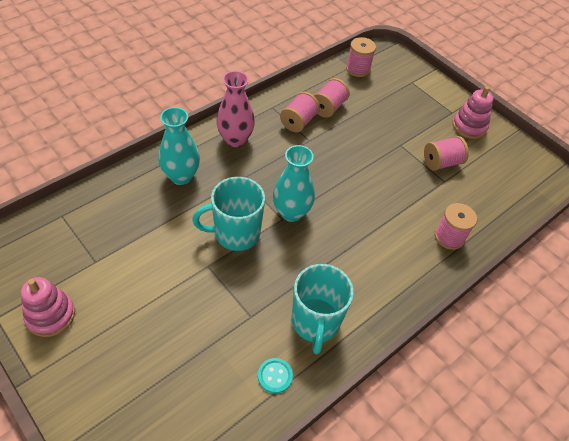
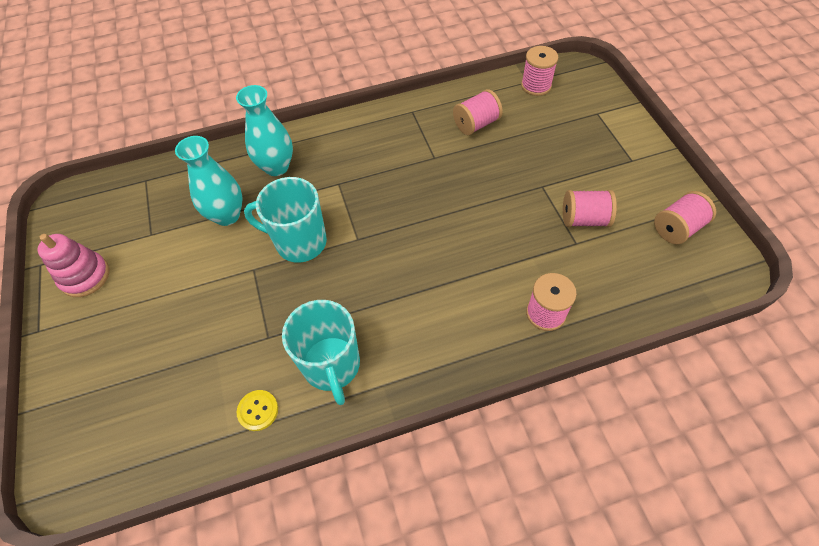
camera: 30 degrees right, 5 degrees up
(235, 139) = (353, 139): pink vase -> none
(275, 376) = (258, 411): turquoise button -> yellow button
(291, 212) = (371, 234): turquoise vase -> turquoise vase (227, 215)
(298, 122) = (433, 134): pink spool -> pink spool (677, 228)
(315, 322) = (332, 366): turquoise mug -> turquoise mug turned 45 degrees counterclockwise
(469, 126) = (645, 182): pink stacking toy -> none

